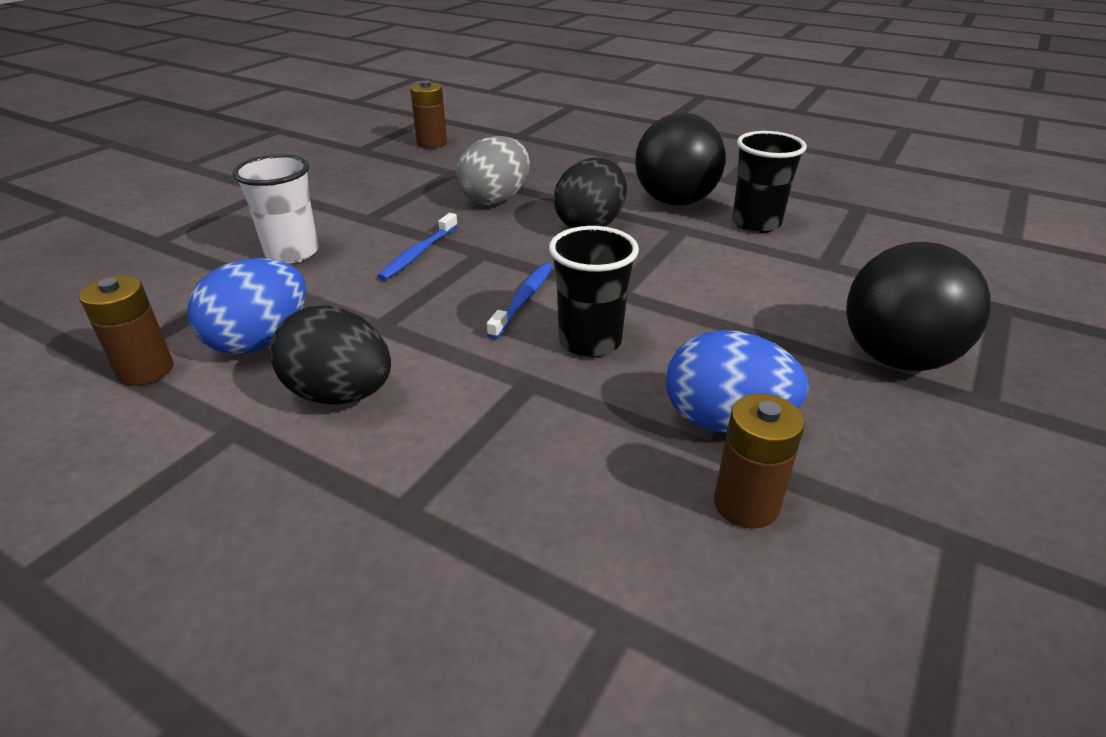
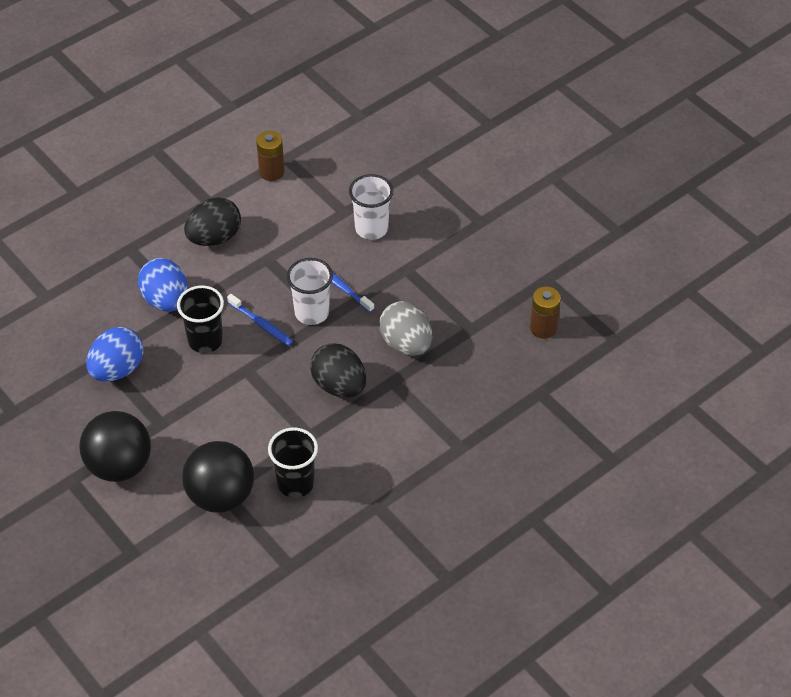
camera: 110 degrees right, 15 degrees up
(260, 341) = (276, 211): blue egg -> blue egg (166, 300)
(478, 265) = (312, 313): none -> white cup
(675, 201) = (353, 450): black ball -> black ball (221, 496)
(746, 504) = (70, 354): brown battery -> none

